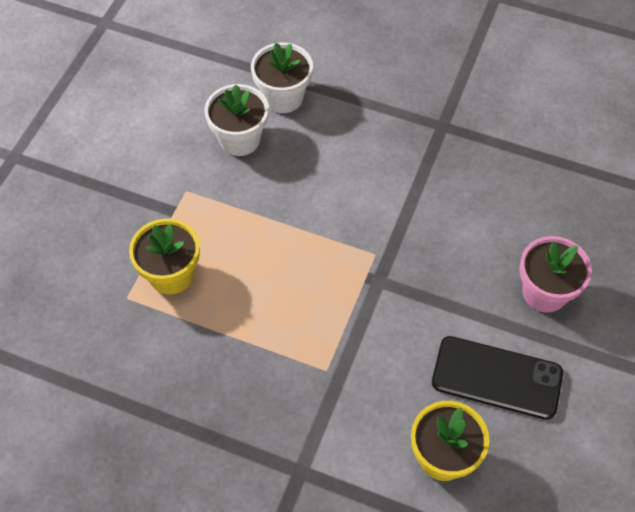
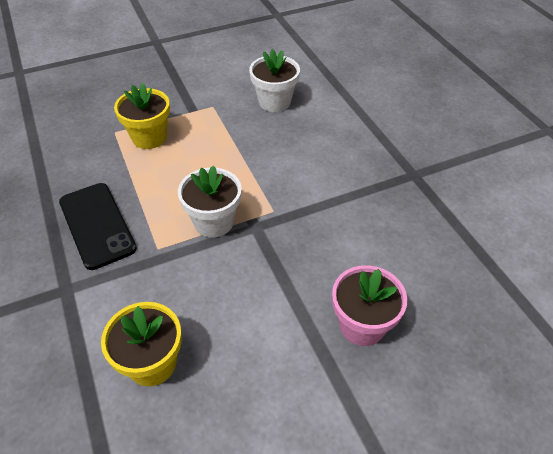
camera: 45 degrees right, 10 degrees down
(283, 97) = (327, 98): white flower pot -> white flower pot (214, 222)
(497, 378) = (254, 348): black phone -> black phone (97, 225)

